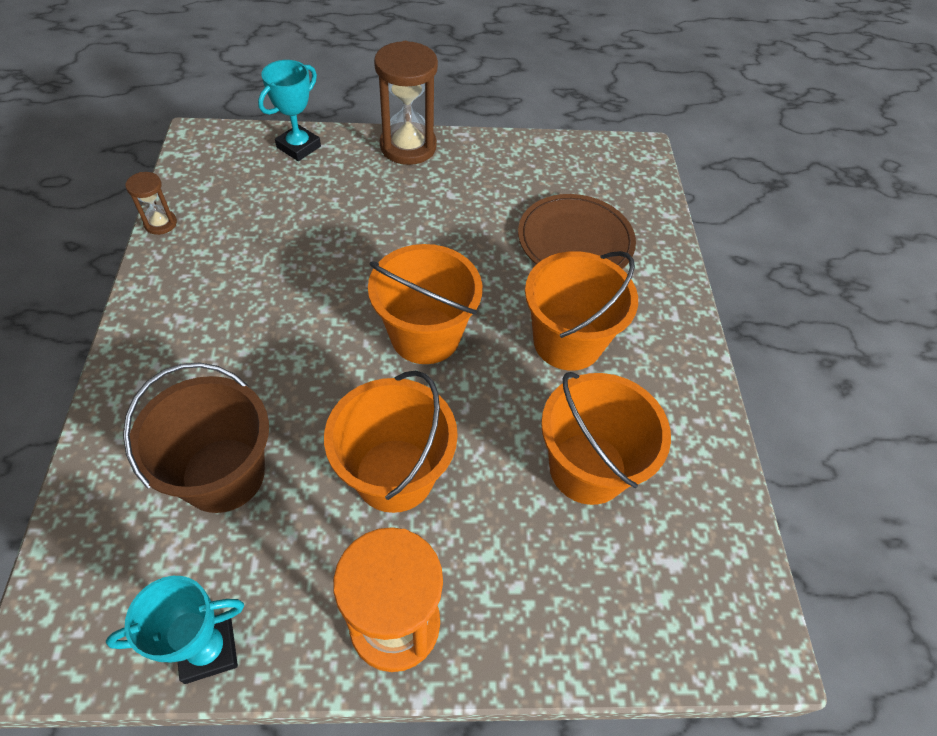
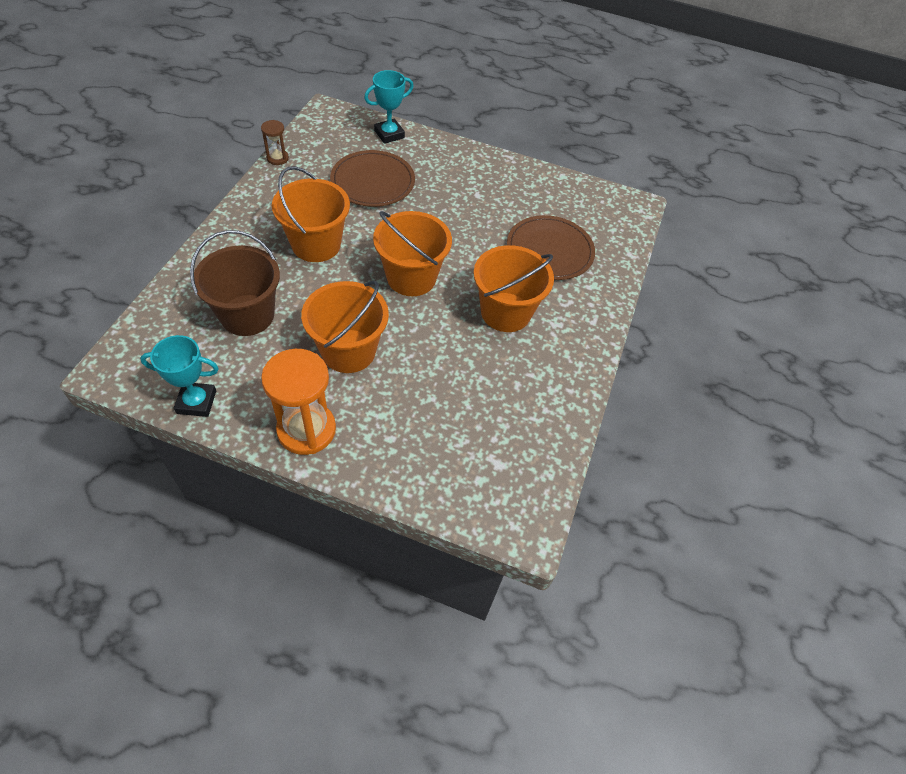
camera: 20 degrees right, 0 degrees up
(308, 217) = (373, 182): none -> brown plate
(408, 146) = (464, 154): brown hourglass -> none
(587, 468) = (474, 390): orange bucket -> orange bucket (316, 244)

